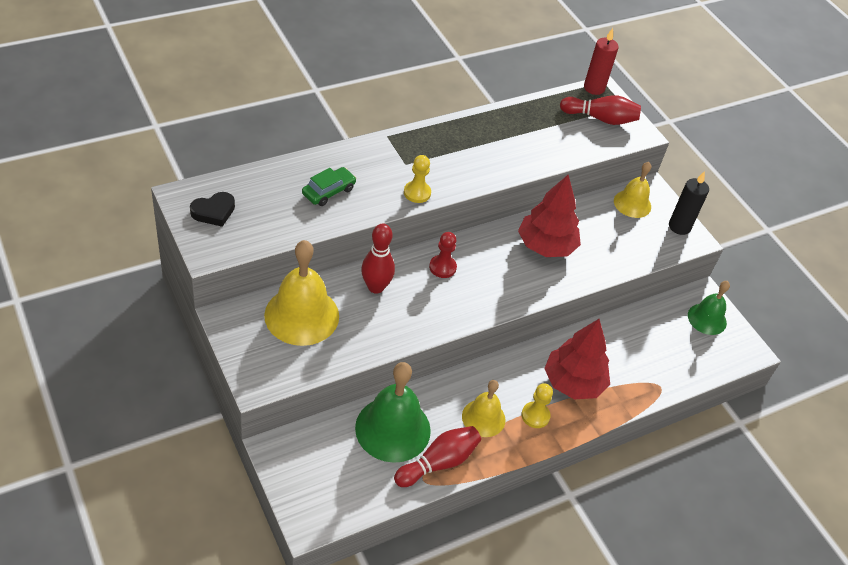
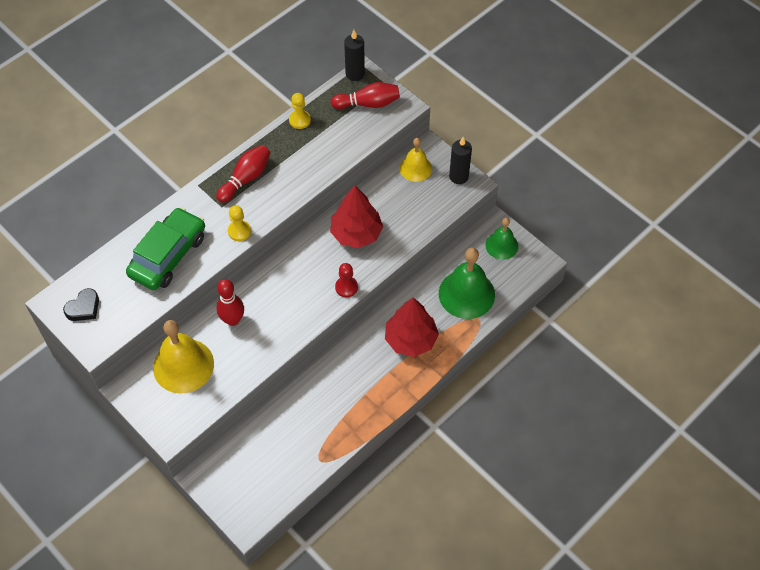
camera: 10 degrees left, 10 degrees up
(329, 191) = (168, 256): green car -> green car, size x1.95
(393, 429) = (284, 428): green bell -> green bell (466, 294)
(438, 463) = (327, 443): red bowling pin -> red bowling pin (246, 179)
(442, 267) = (280, 283): red pawn -> red pawn (346, 287)
(483, 418) = (350, 394): yellow bell -> none
(535, 416) = (389, 378): yellow pawn -> yellow pawn (299, 120)
(594, 88) = (355, 74): red candle -> black candle

